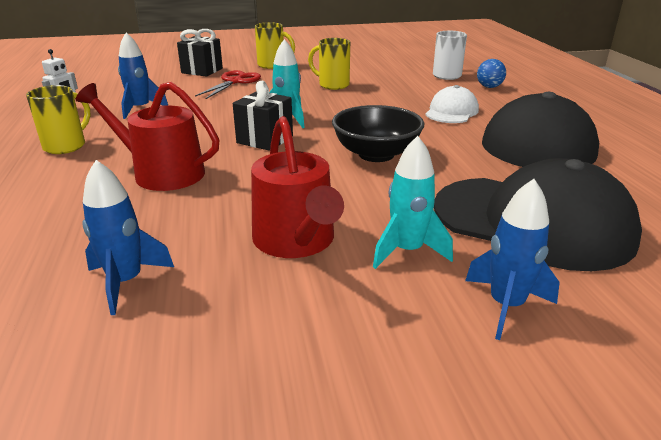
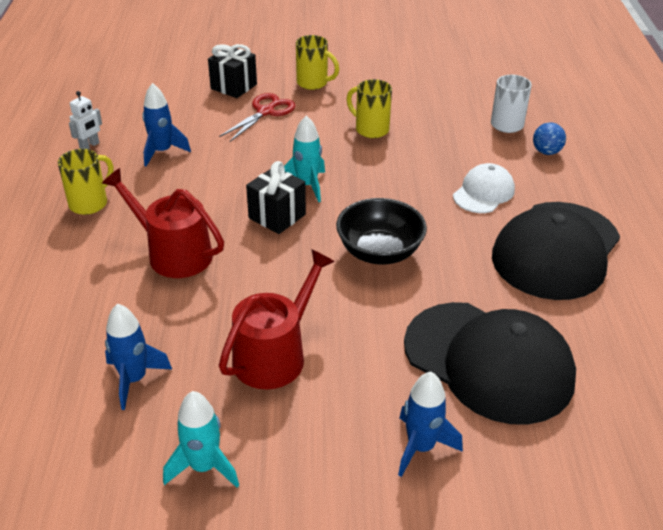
camera: 10 degrees right, 10 degrees up
(296, 241) = (275, 355): red watering can -> red watering can turned 135 degrees counterclockwise
(407, 251) = (364, 380): turquoise rocket -> turquoise rocket (204, 467)

